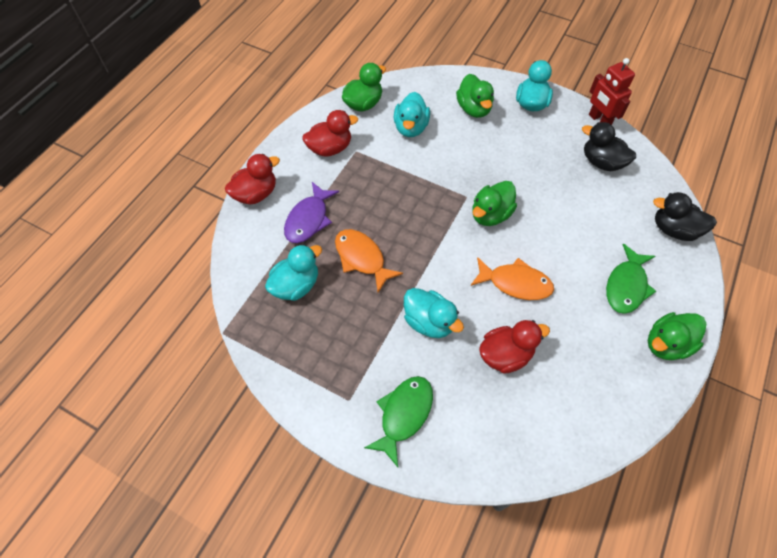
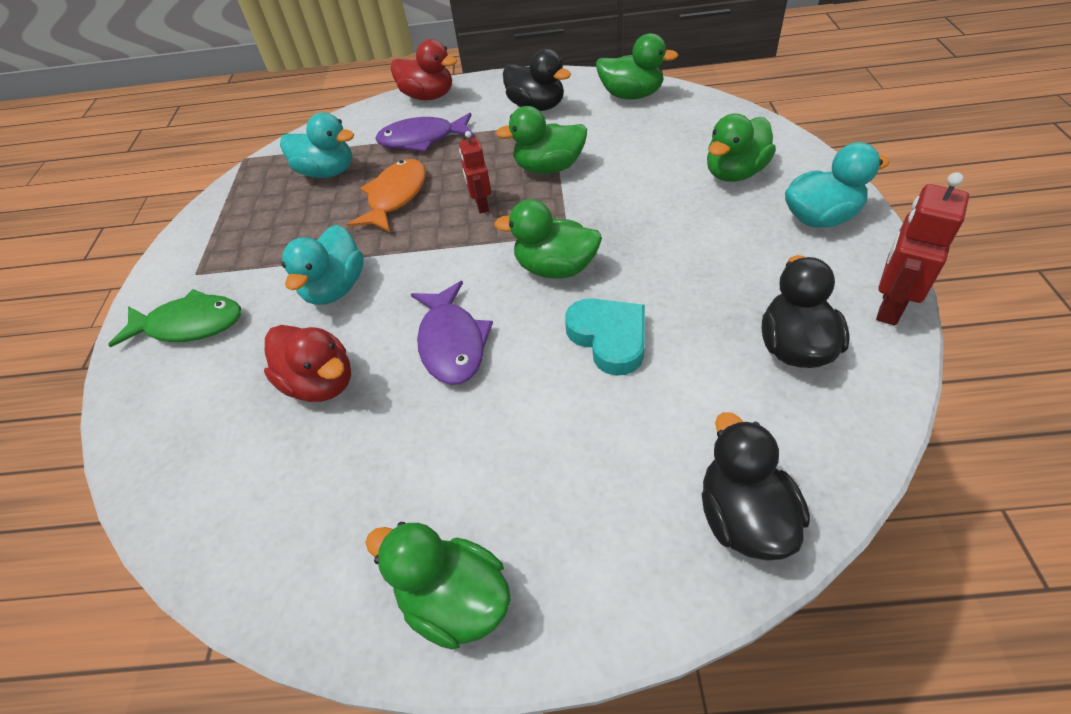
camera: 65 degrees right, 10 degrees down
(330, 148) = (537, 106): red duck -> black duck
(400, 175) = (549, 168): none -> green duck
(408, 220) = (481, 205): none -> red robot
(411, 128) = (635, 141): turquoise duck -> none
(515, 283) = (452, 343): orange fish -> purple fish
(555, 220) = (609, 338): none -> turquoise heart
(626, 286) = (546, 486): green fish -> none

